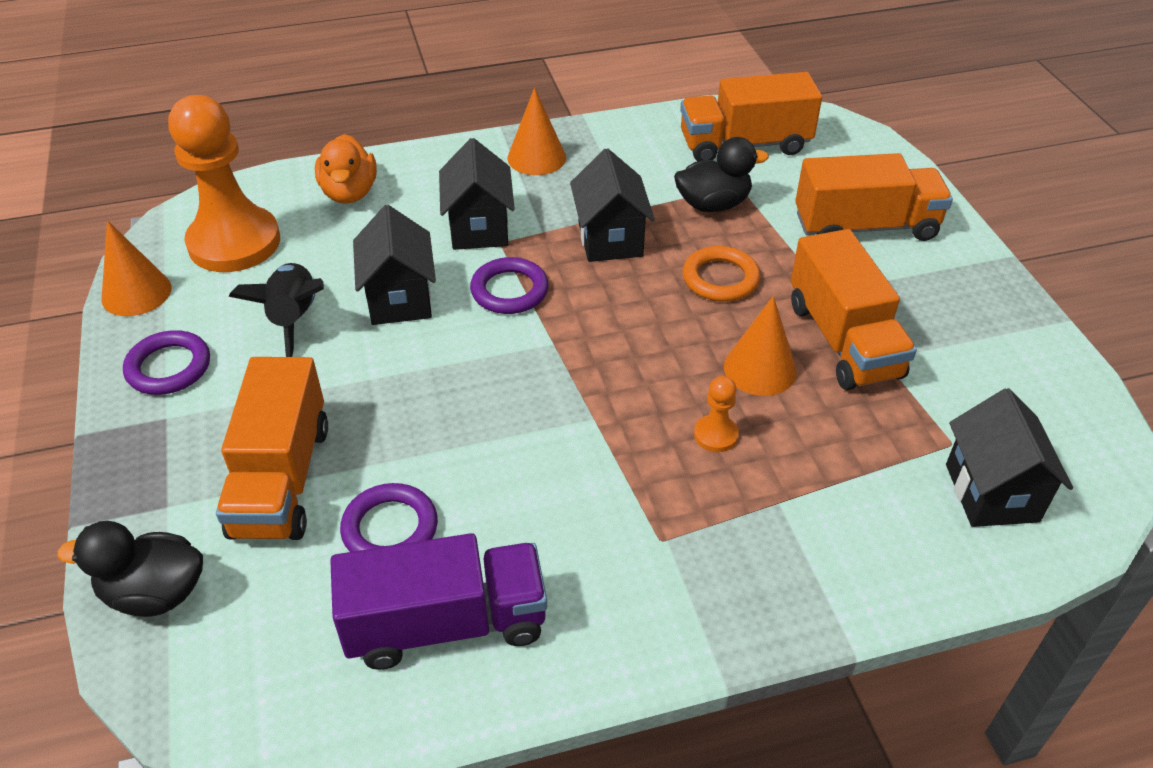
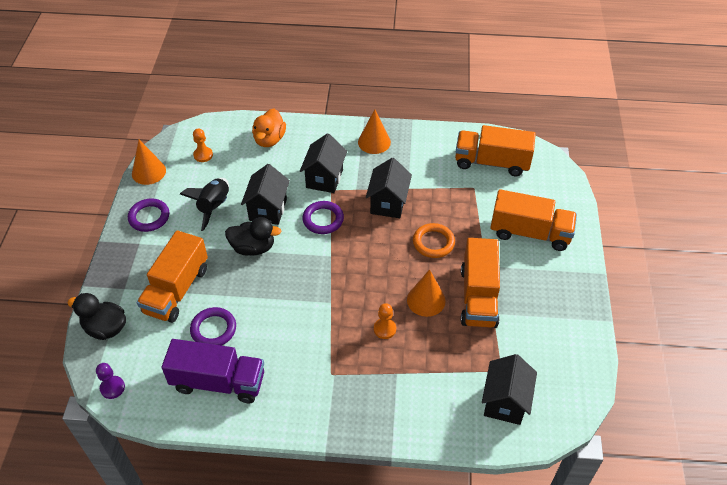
camera: 20 degrees right, 5 degrees up
(218, 708) = (112, 388): none -> purple pawn
(234, 242) = (203, 155): orange pawn -> orange pawn, size x0.41
(713, 204) = (453, 196): black duck -> black duck (253, 248)

